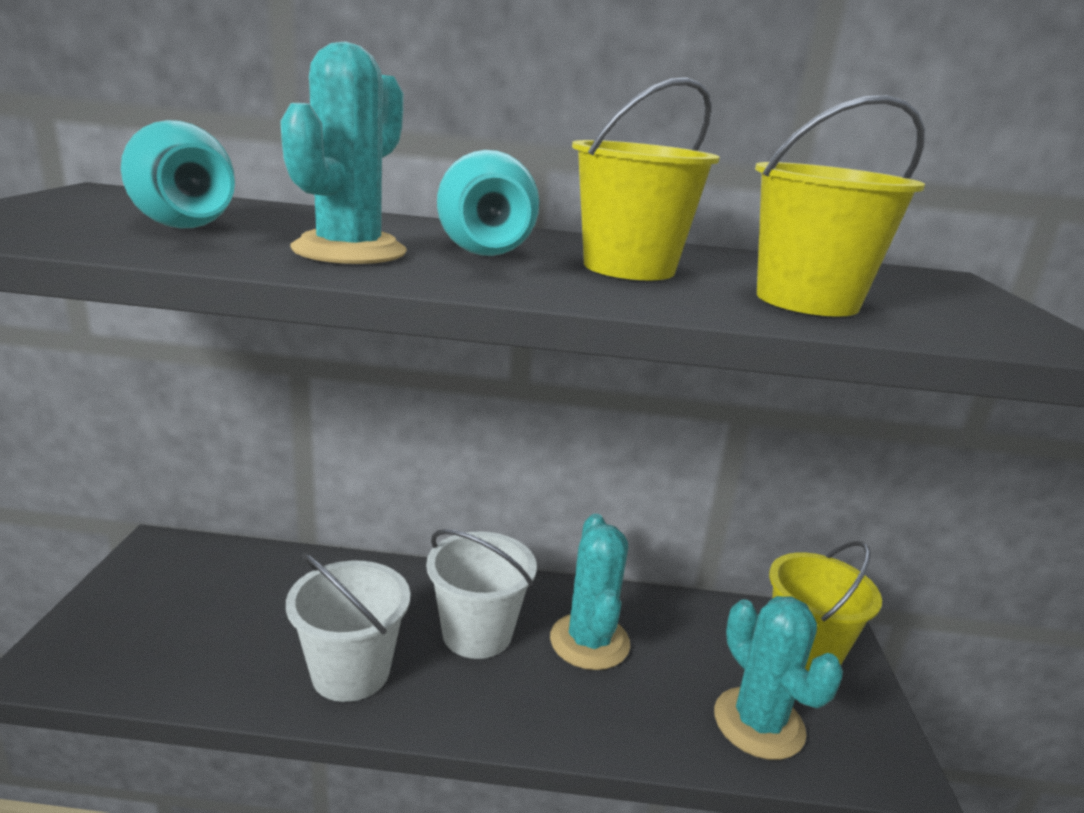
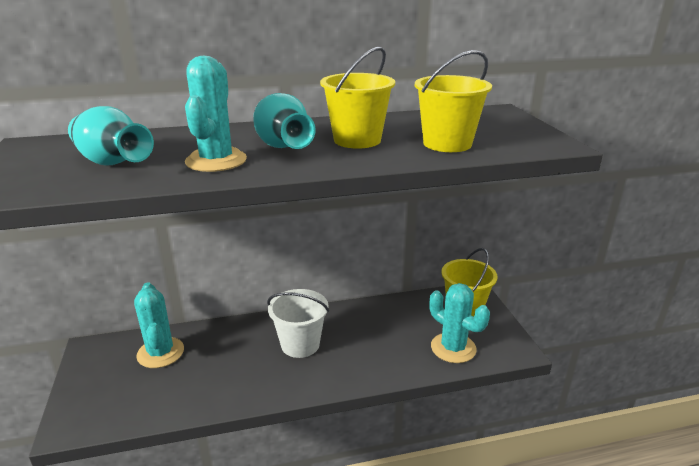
camera: 15 degrees left, 5 degrees up
(351, 672) = (243, 381): white bucket -> none
(589, 641) = (359, 332): turquoise cactus -> turquoise cactus (160, 353)

